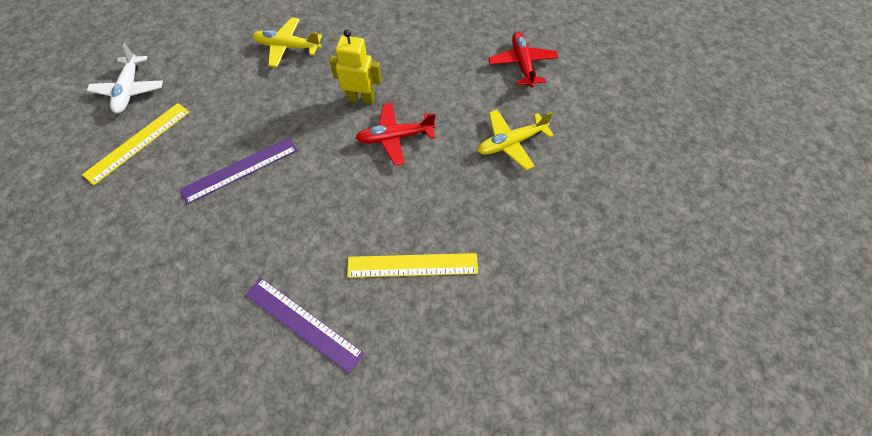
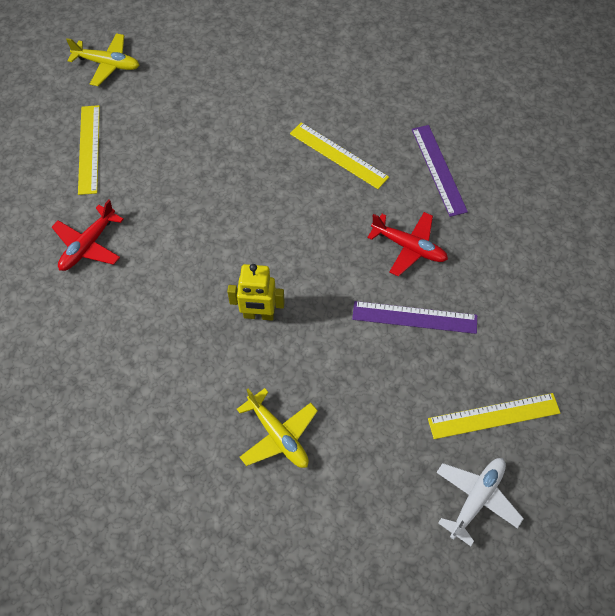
camera: 140 degrees left, 0 degrees up
(361, 98) = (259, 315): yellow robot -> yellow robot turned 45 degrees counterclockwise
(395, 137) = (264, 255): red plane -> red plane (409, 247)
(510, 143) = (182, 186): yellow plane -> yellow plane (107, 64)
(611, 121) = (89, 149): none -> yellow ruler

